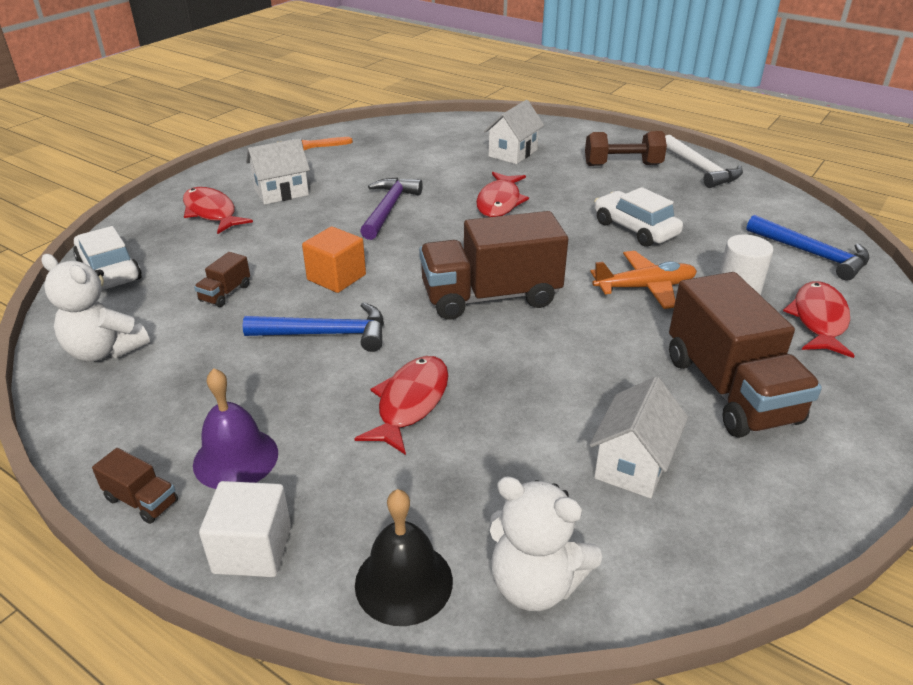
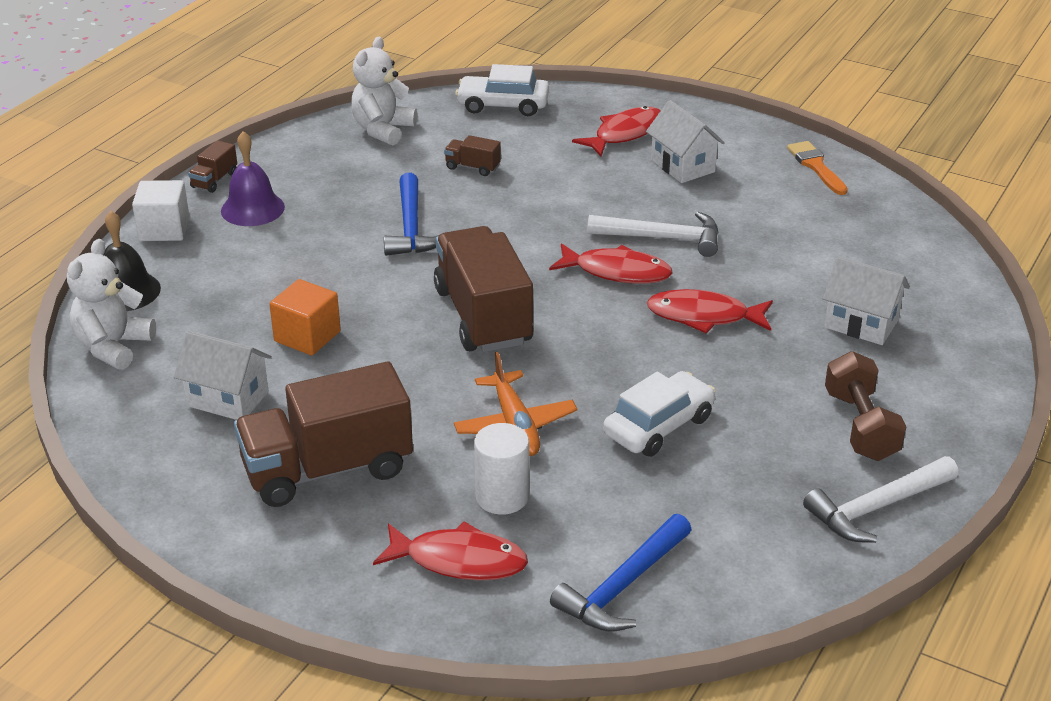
camera: 85 degrees right, 0 degrees up
(109, 271) = (503, 105): white car -> white car turned 135 degrees counterclockwise
(336, 277) = (508, 221): orange cube -> orange cube (307, 336)
(388, 209) = (662, 238): purple hammer -> white hammer
(410, 403) = (313, 280): red fish -> red fish (617, 272)

